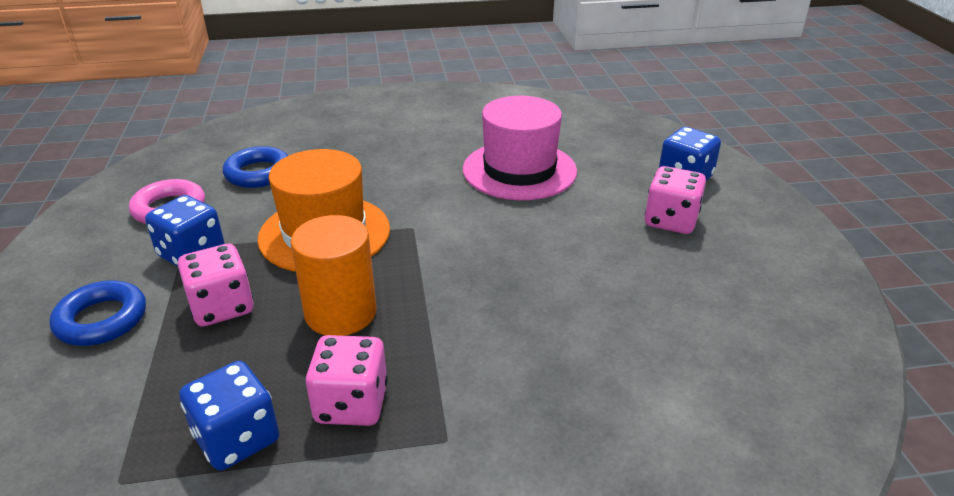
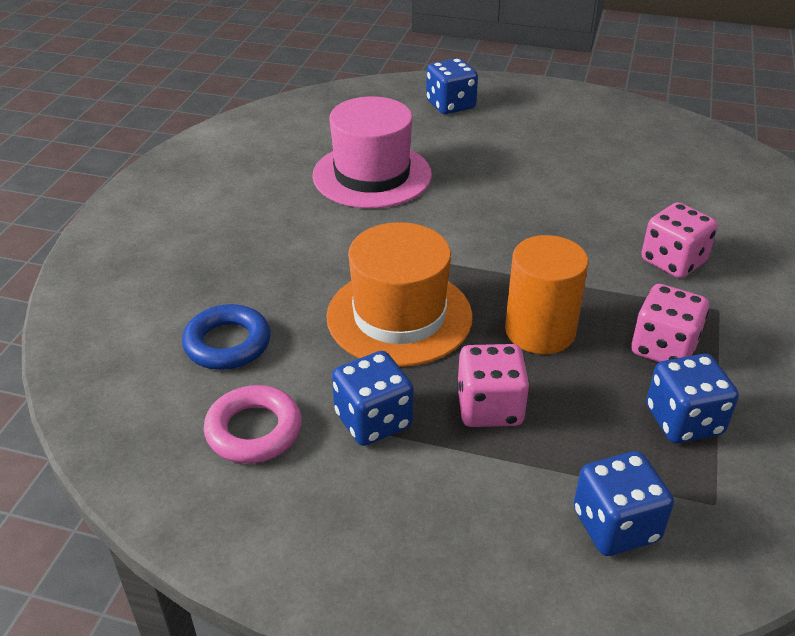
camera: 65 degrees left, 5 degrees up
(83, 413) = (615, 525): none -> blue dice
(102, 319) = (463, 506): blue ring -> none
(671, 221) = (508, 133): pink dice -> pink dice (673, 261)

